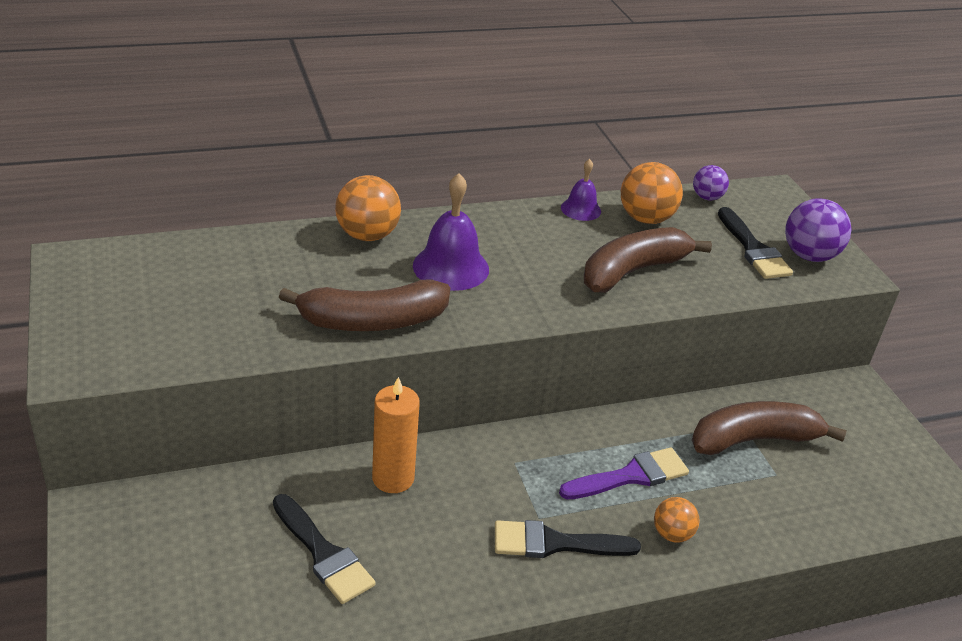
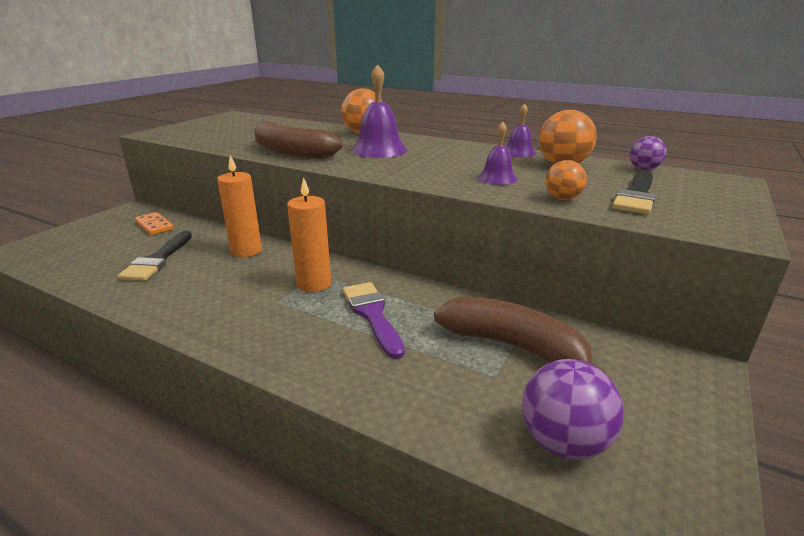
camera: 50 degrees right, 10 degrees down
(199, 513) = (154, 226): none -> orange domino
(533, 475) = (314, 284): none -> orange candle
(555, 543) = (258, 317): black brush -> none
(631, 476) = (372, 314): purple brush -> purple brush turned 135 degrees counterclockwise
(633, 271) = (497, 178): brown banana -> purple bell
(672, 534) = (336, 357): orange ball -> orange ball (562, 198)
(809, 255) = (696, 212): purple ball -> purple ball (563, 442)

